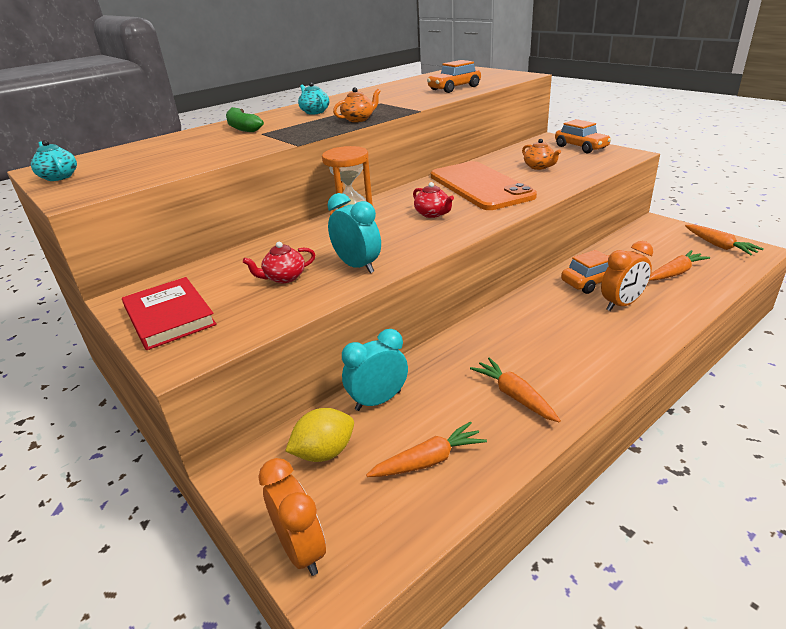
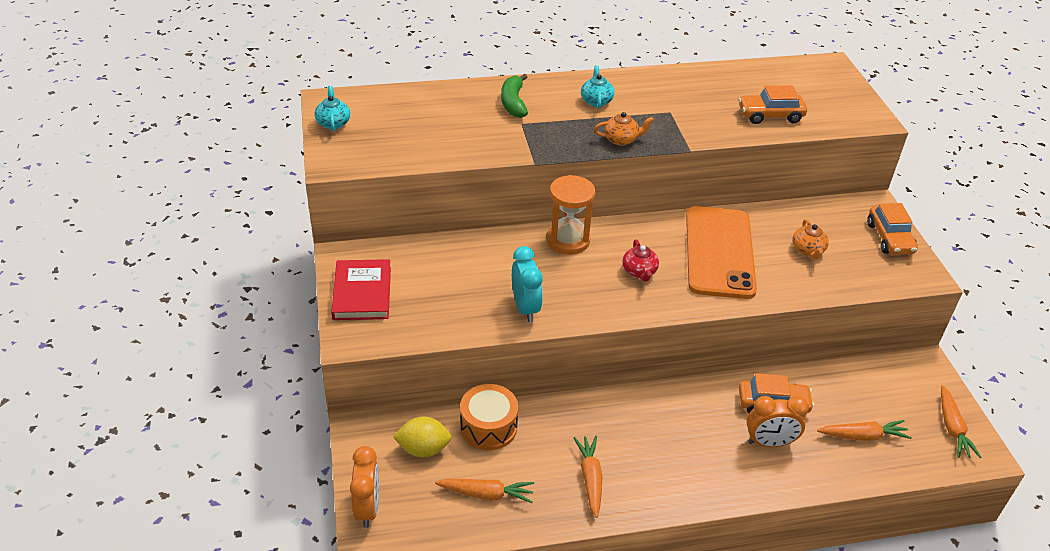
camera: 25 degrees right, 10 degrees up
(284, 278) = (463, 292): red teapot -> none
(378, 401) = (488, 427): turquoise clock -> orange drum

